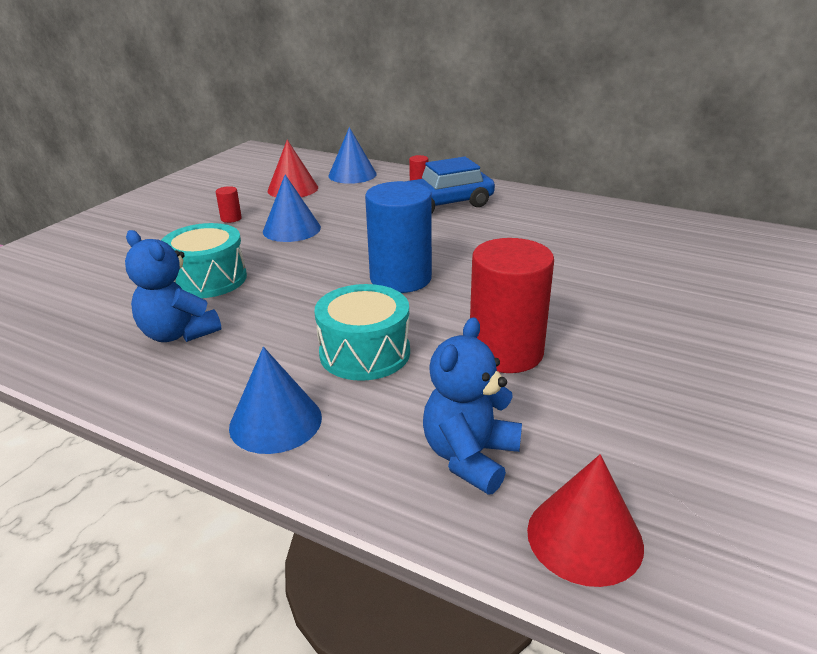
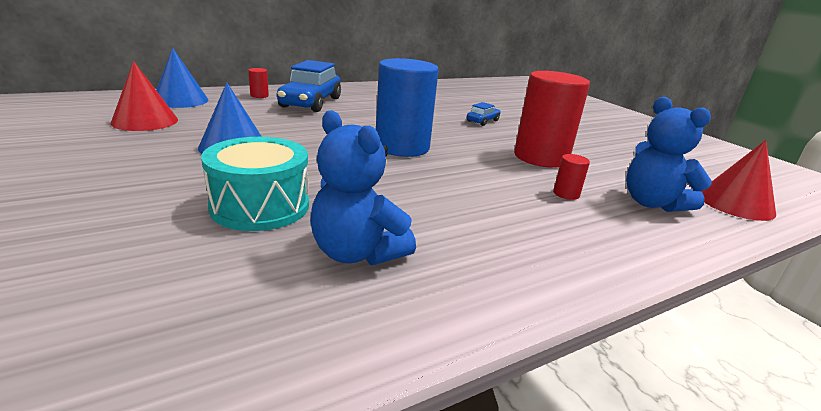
camera: 60 degrees left, 5 degrees down
(178, 334) = (357, 252): blue teddy bear -> blue teddy bear turned 60 degrees clockwise
(231, 218) = (138, 158): red cylinder -> red cylinder (566, 194)
(275, 421) = (571, 250): blue cone -> none
(364, 353) = (498, 190): turquoise drum -> none
(571, 286) = (482, 121): none -> blue car

